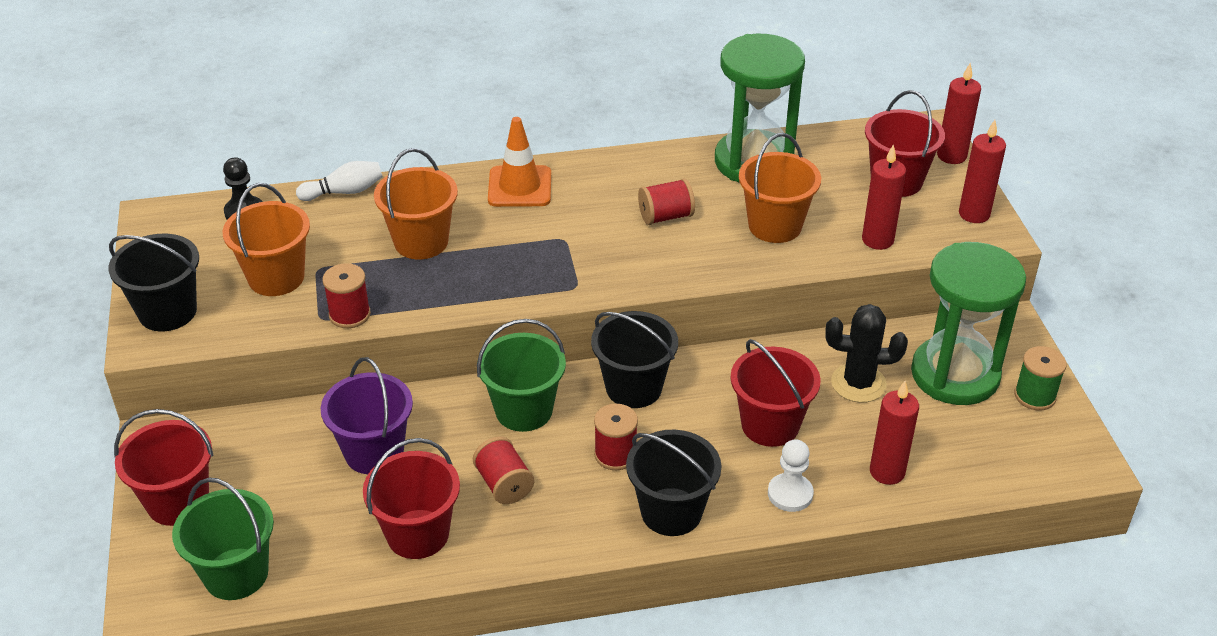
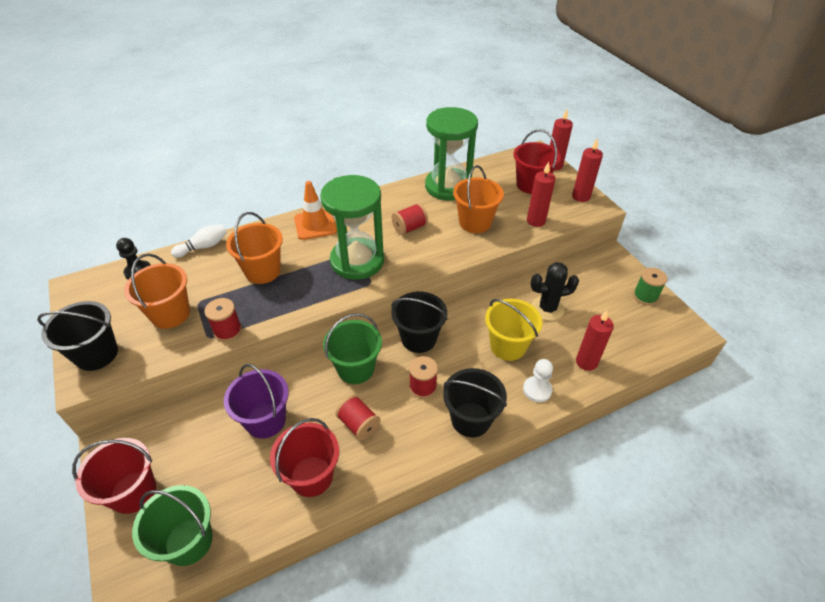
camera: 15 degrees left, 5 degrees up
(770, 425) = (508, 346): red bucket -> yellow bucket
(955, 374) = (597, 292): green hourglass -> green hourglass (357, 261)

